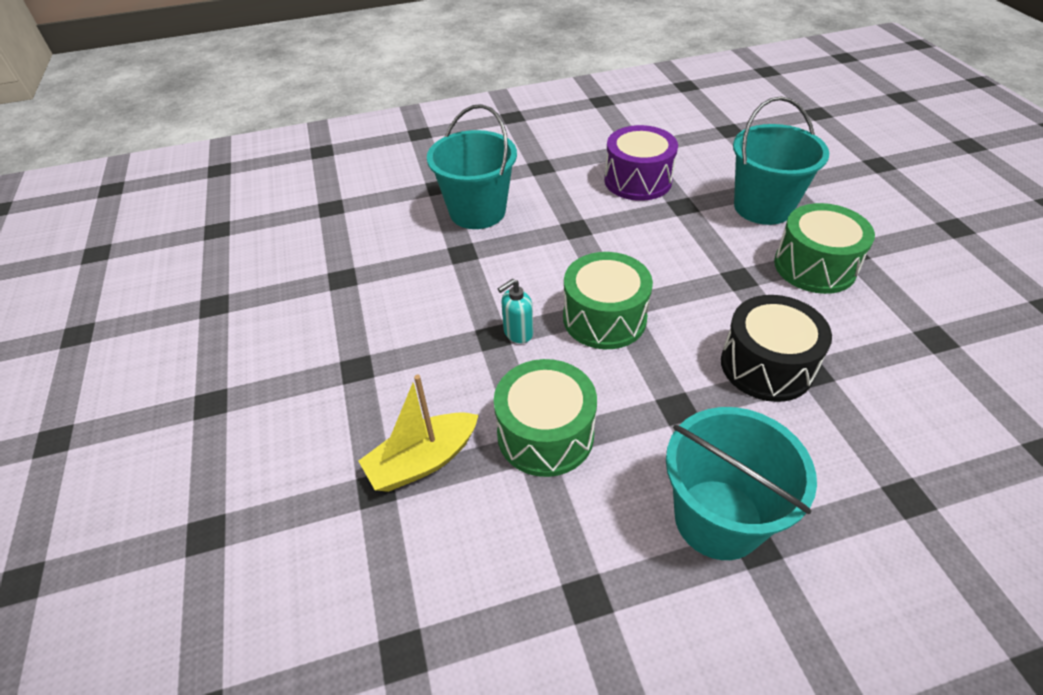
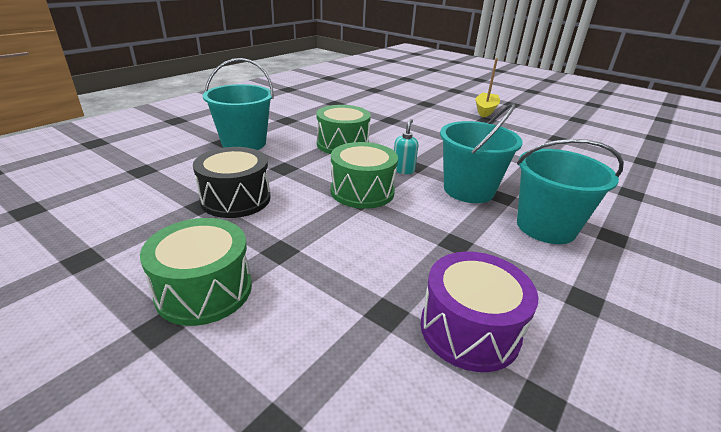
camera: 140 degrees right, 15 degrees down
(422, 461) = (383, 127): yellow boat -> yellow boat (485, 110)
(763, 207) = (288, 357): turquoise bucket -> turquoise bucket (468, 190)

